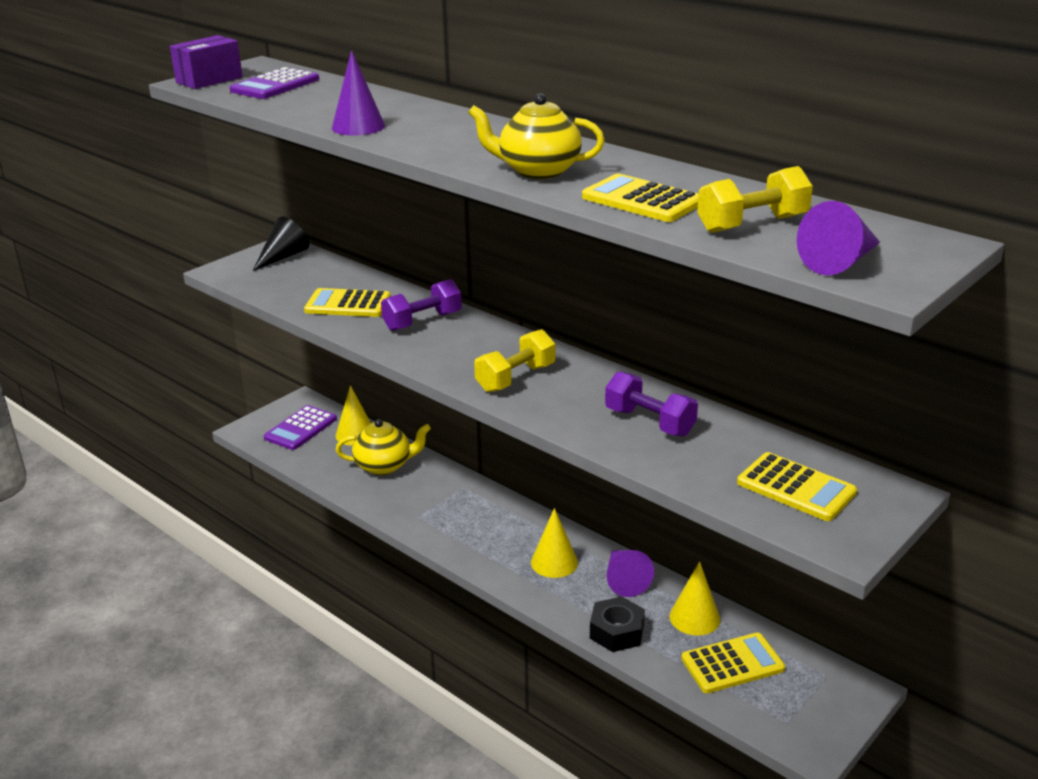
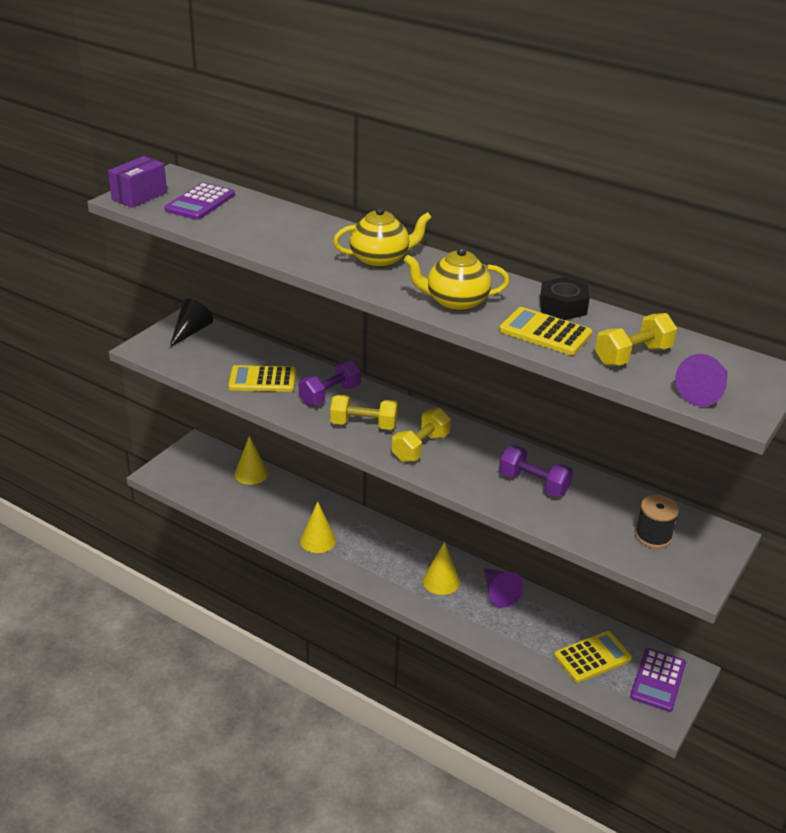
camera: 10 degrees left, 5 degrees up
(300, 428) = (203, 470): purple calculator -> purple calculator (658, 680)
(358, 127) = (292, 253): purple cone -> none
(384, 466) = (283, 502): yellow teapot -> yellow teapot (380, 259)
(453, 352) = (363, 425): none -> yellow dumbbell
(617, 632) = (501, 637): black nut -> black nut (563, 306)
(694, 617) = (558, 621): yellow cone -> yellow cone (318, 540)
(796, 488) = (653, 536): yellow calculator -> black spool

